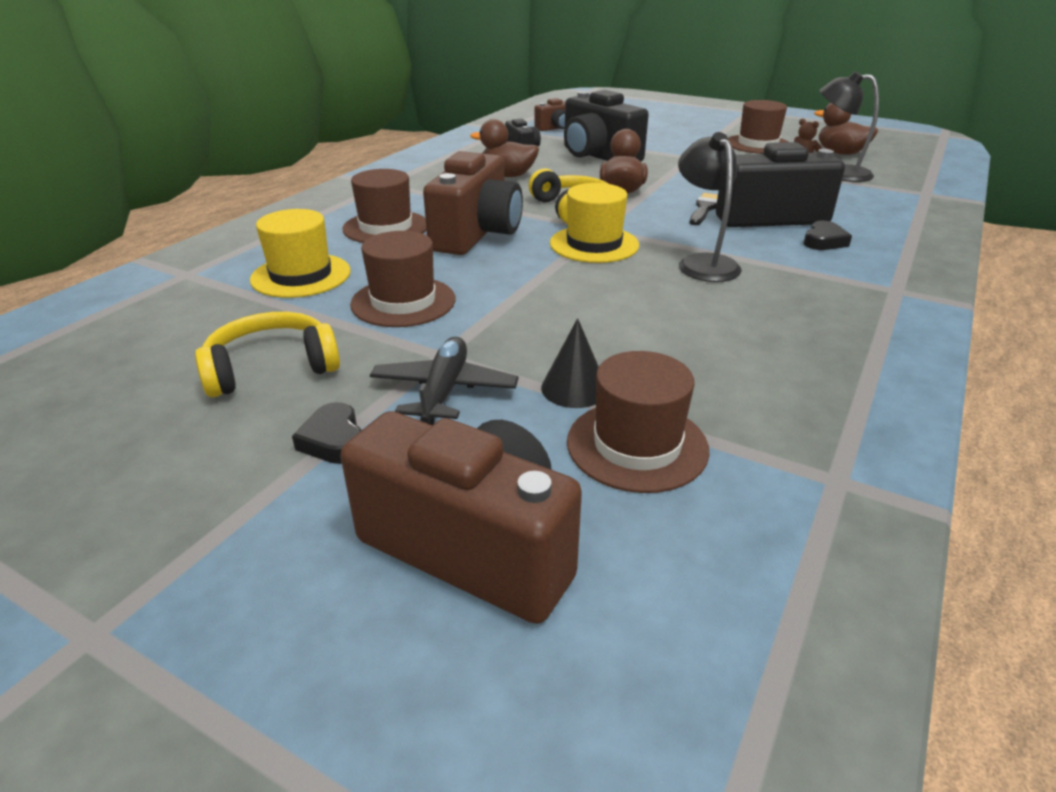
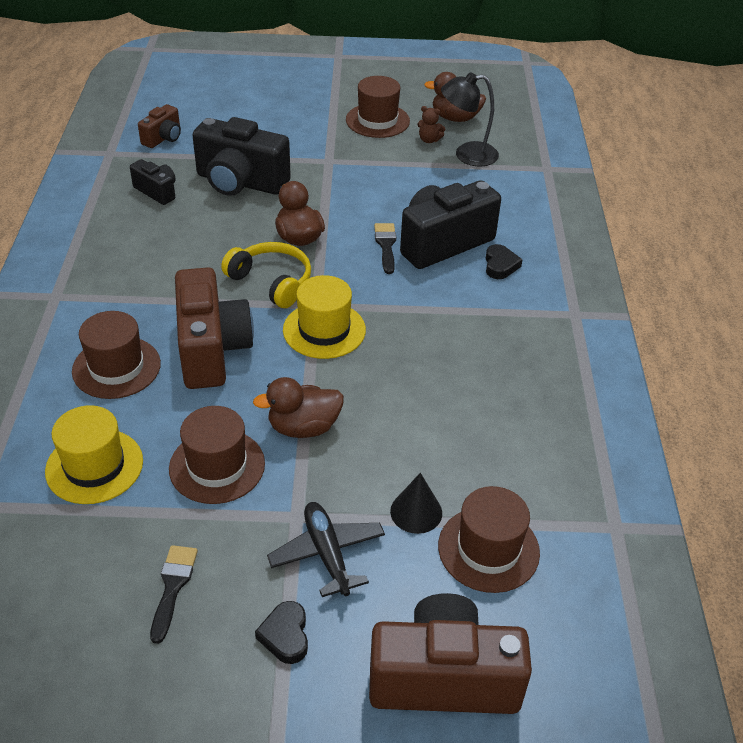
camera: 30 degrees left, 10 degrees up
(271, 368) = (173, 587): yellow headphones -> black brush
(334, 440) = (285, 635): black heart -> black heart turned 45 degrees clockwise
(507, 175) = (173, 243): brown duck -> brown duck (303, 427)
(703, 263) = (425, 327): black lamp -> none

